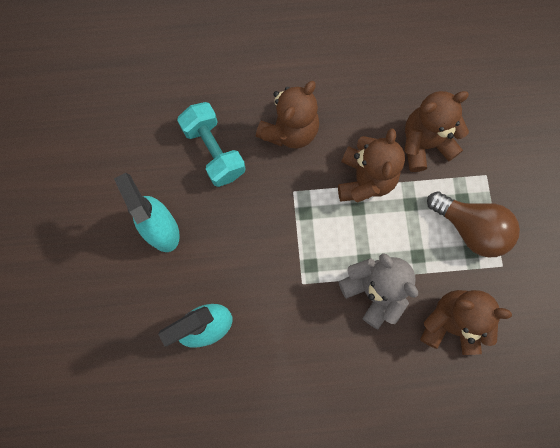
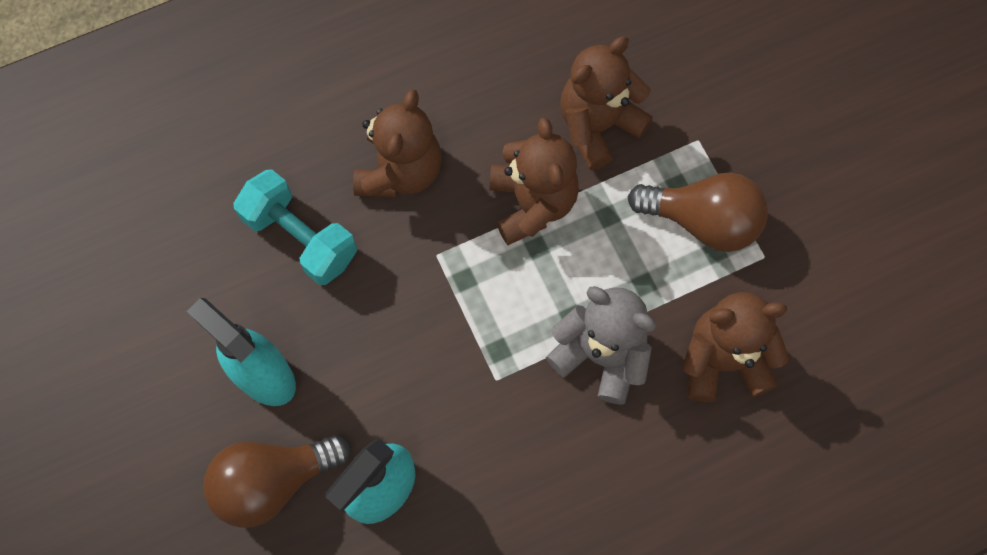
camera: 20 degrees left, 5 degrees down
(144, 297) = (273, 481): none -> brown light bulb

